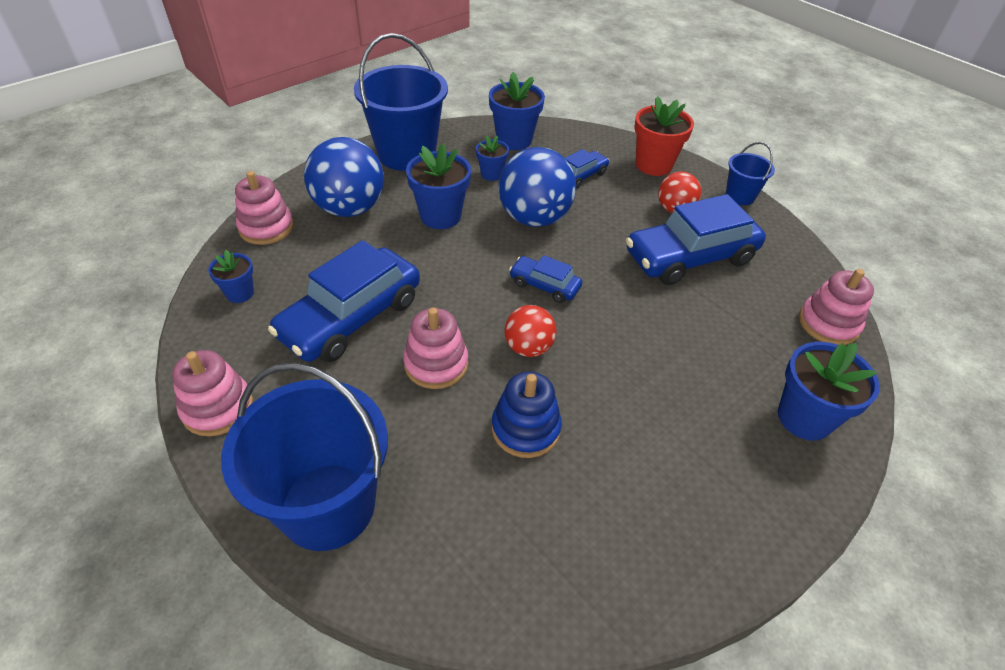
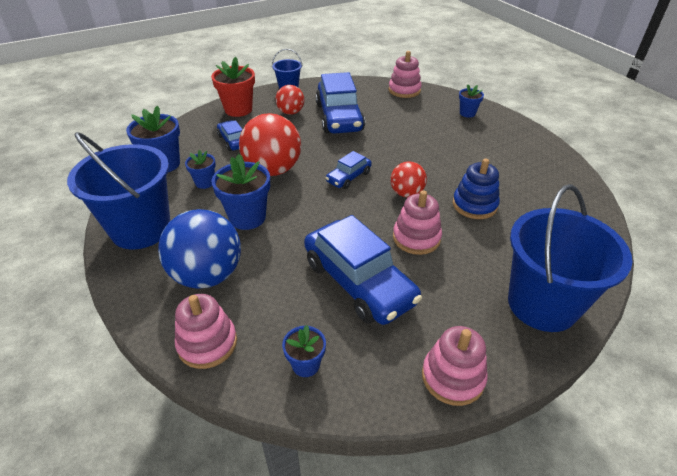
camera: 75 degrees left, 5 degrees down
(534, 218) = (273, 170): blue ball -> red ball
(804, 418) = (467, 113): blue flower pot -> blue flower pot, size x0.57

